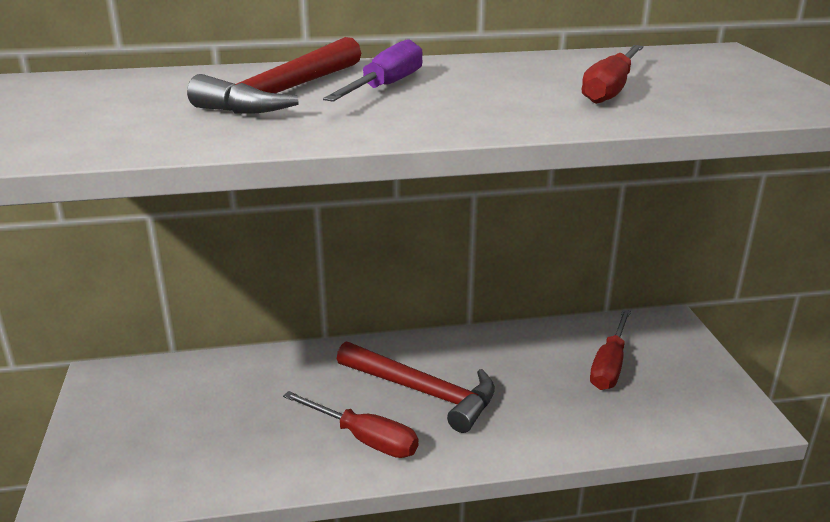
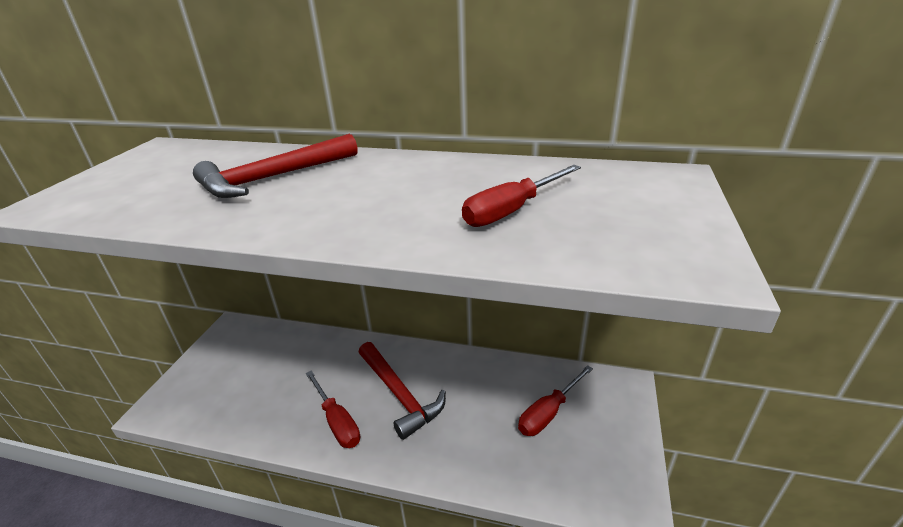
camera: 25 degrees right, 5 degrees up
(385, 87) = (346, 181): purple screwdriver -> none

